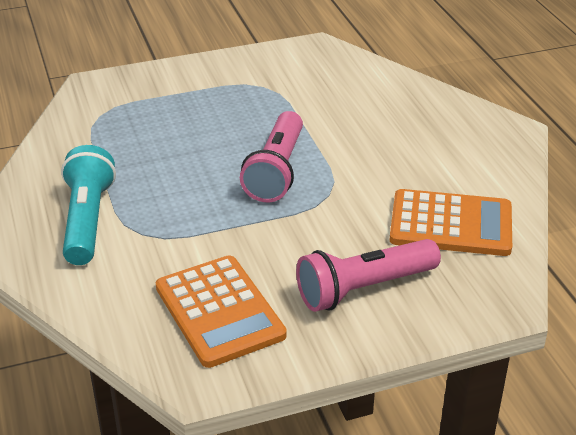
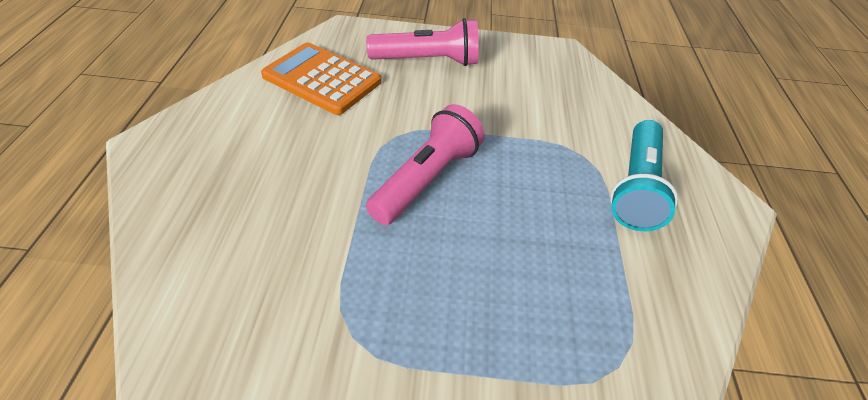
camera: 160 degrees left, 10 degrees up
(219, 311) = (536, 78): orange calculator -> none

